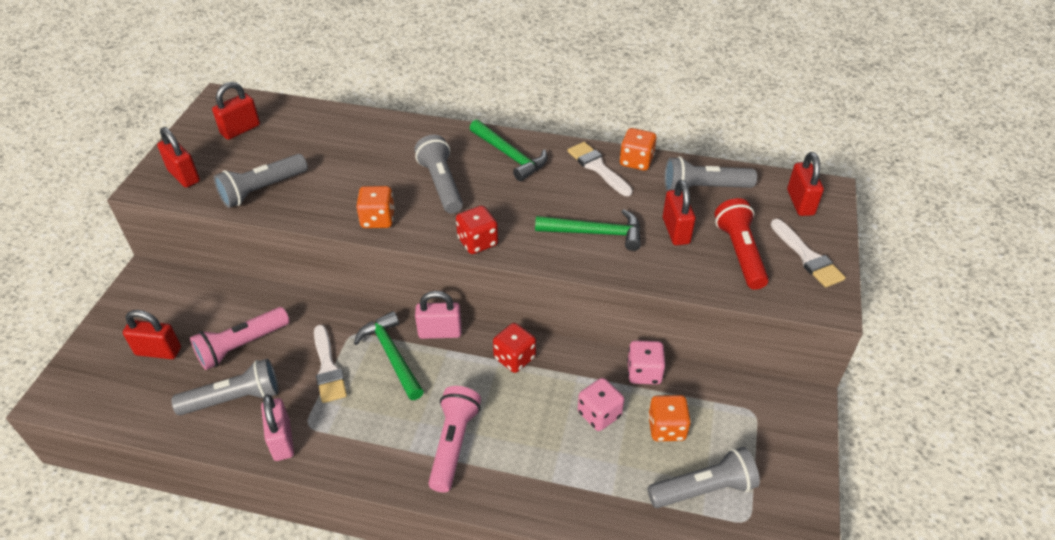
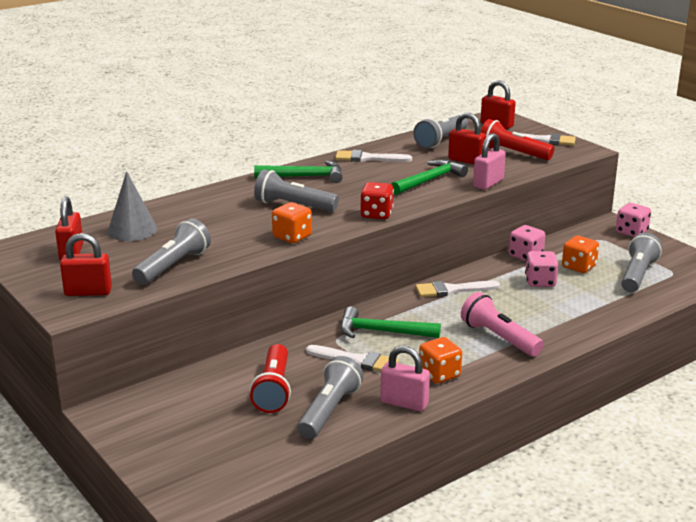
camera: 50 degrees left, 20 degrees down
(158, 351) = (216, 431): red padlock -> none
(242, 346) = (273, 390): pink flashlight -> red flashlight
(262, 189) = (173, 266): grey flashlight -> grey flashlight turned 150 degrees counterclockwise
(307, 132) = (132, 230): none -> grey cone
(440, 332) = (387, 306): pink padlock -> pink padlock (488, 183)
(514, 358) = (452, 290): red dice -> white brush
(636, 161) = (382, 147): orange dice -> orange dice (439, 374)
(804, 431) = (631, 232): none -> pink dice

